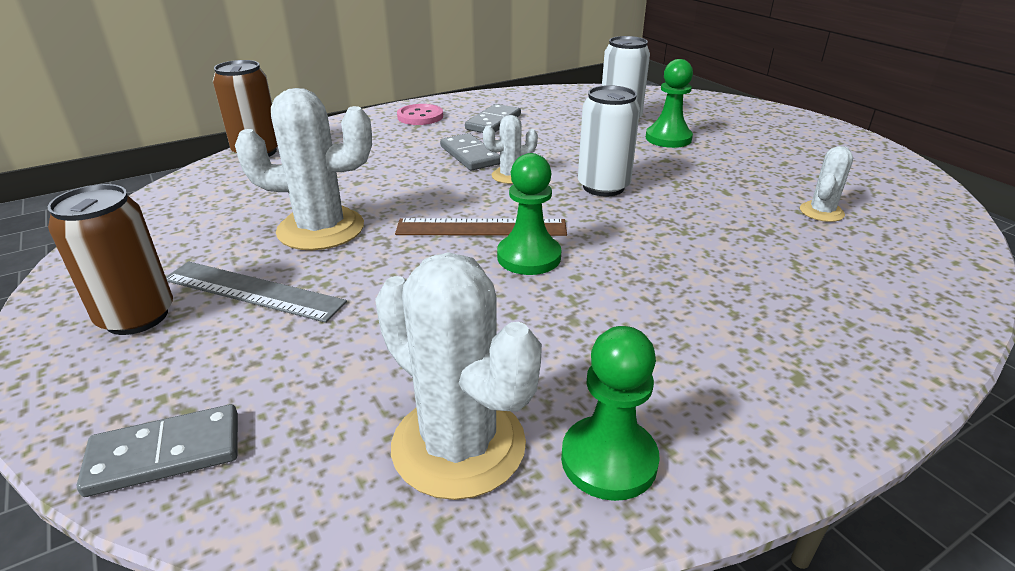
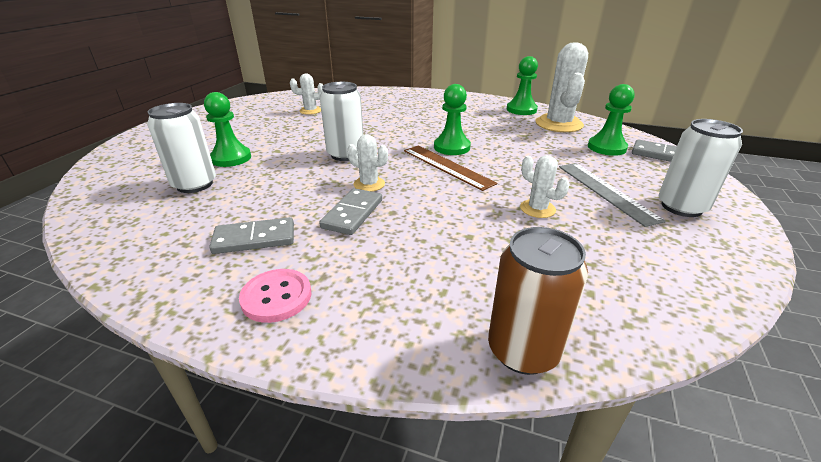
camera: 130 degrees left, 0 degrees up
(137, 317) = (681, 207): brown can -> white can
(296, 408) = (606, 148): none -> green pawn
(321, 229) = (537, 209): white cactus -> white cactus, size x0.51

